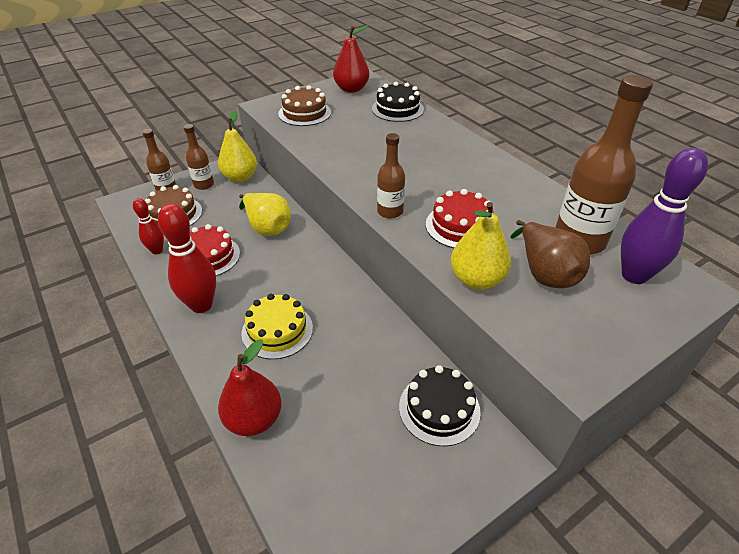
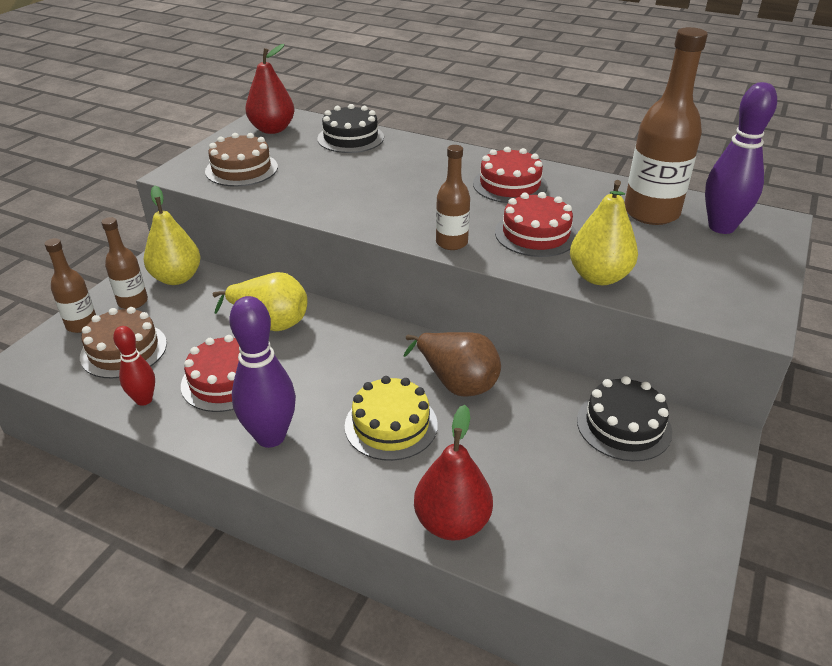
camera: 30 degrees left, 5 degrees down
(201, 305) = (270, 436): red bowling pin -> purple bowling pin
(480, 179) = (510, 185): none -> red cake
(545, 273) = (650, 250): brown pear -> brown pear (456, 382)

